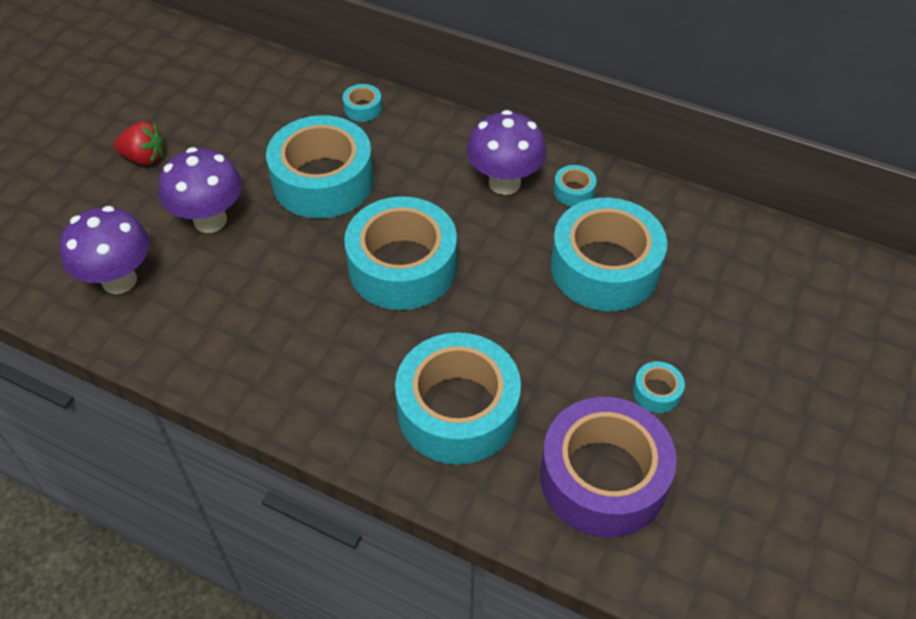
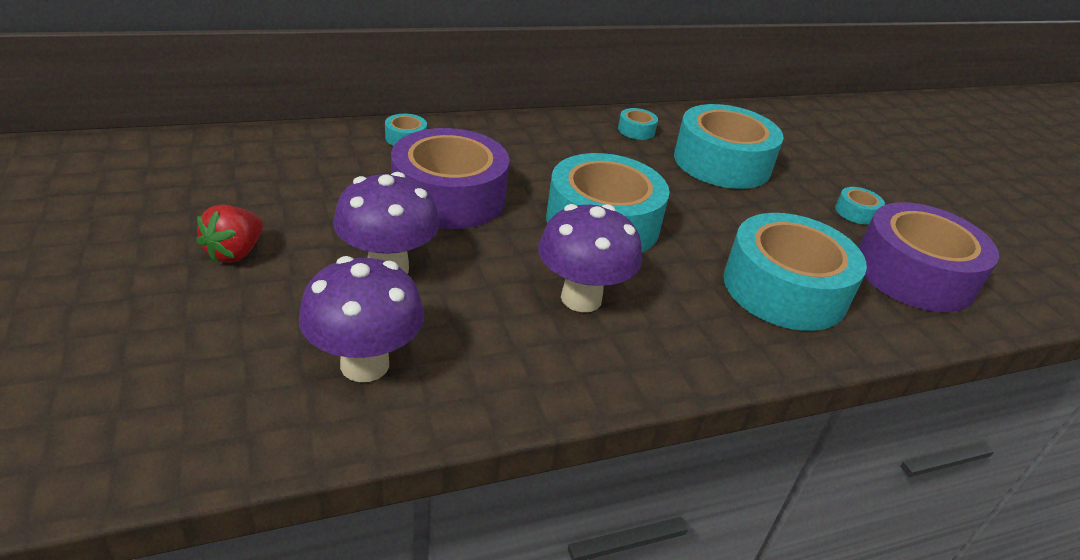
camera: 50 degrees left, 15 degrees down
(145, 158) = (235, 253): red strawberry -> red strawberry turned 150 degrees clockwise
(323, 181) = (449, 196): turquoise tape -> purple tape
(504, 183) = (586, 143): purple mushroom -> purple mushroom (581, 298)

